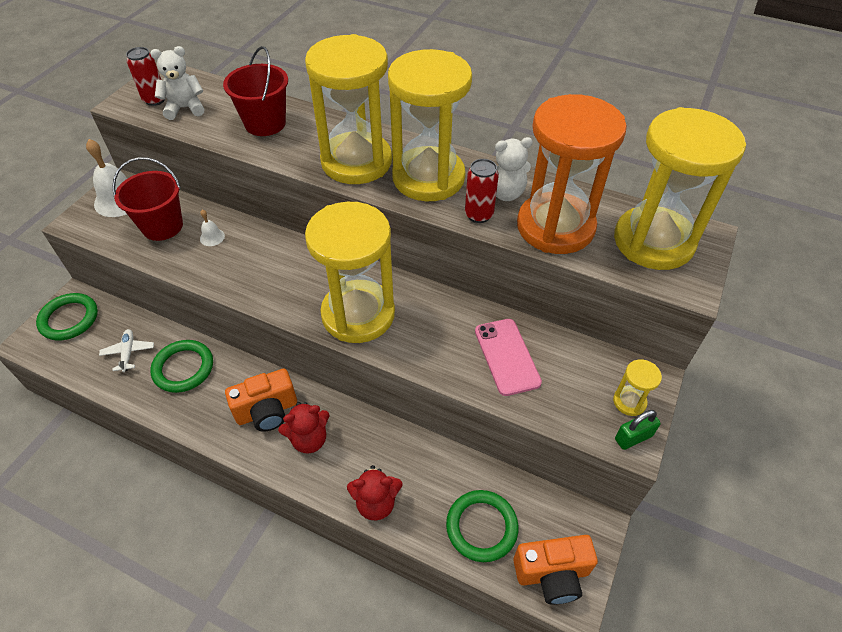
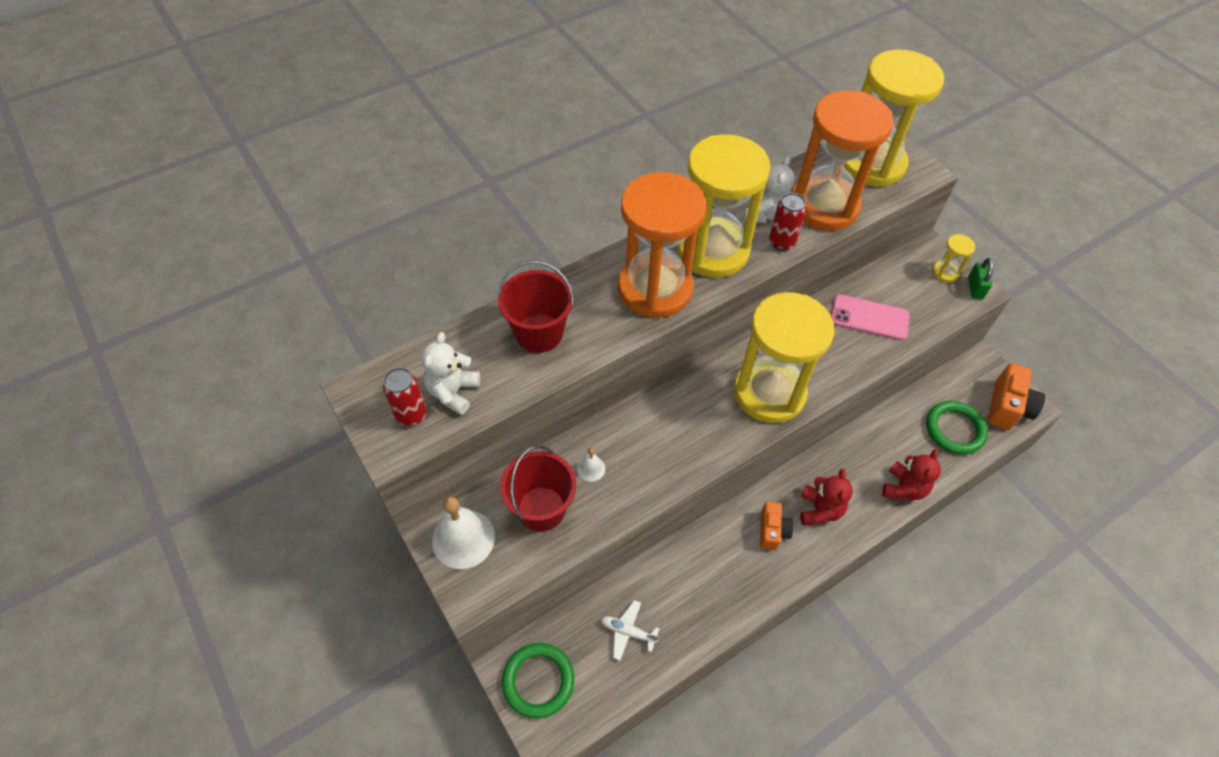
camera: 60 degrees left, 5 degrees up
(183, 368) = (680, 585): green ring -> none
(267, 411) = (772, 531): orange camera -> orange camera, size x0.66
(356, 162) = (655, 289): yellow hourglass -> orange hourglass

